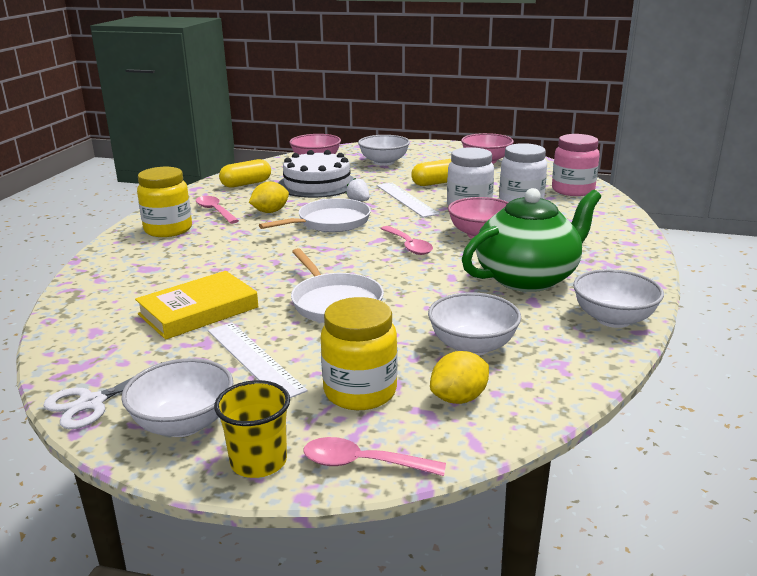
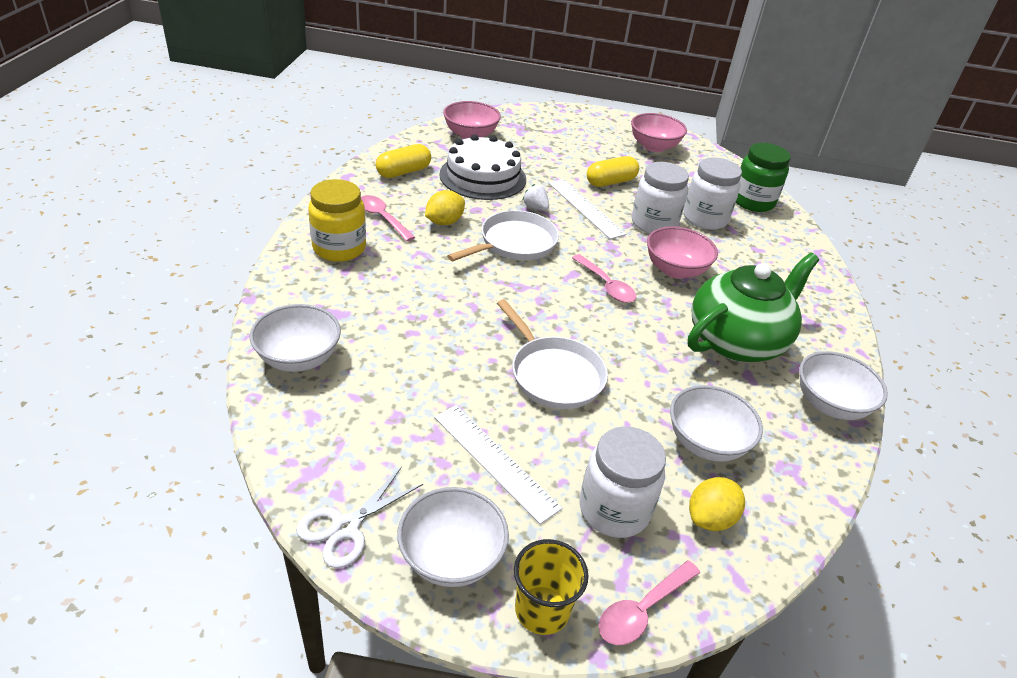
camera: 10 degrees left, 15 degrees up
(198, 311) = (414, 385): yellow book -> none
(360, 392) = (614, 510): yellow jar -> white jar
(363, 463) = (642, 610): pink spoon -> pink spoon turned 45 degrees counterclockwise
(384, 162) = (545, 142): white bowl -> white bowl (299, 358)
(573, 190) = (752, 202): pink jar -> green jar

